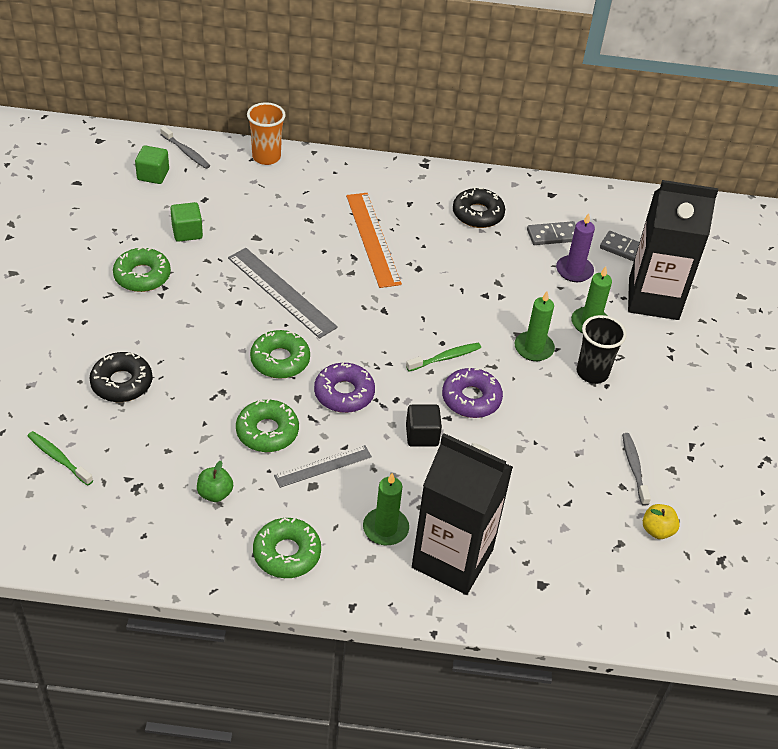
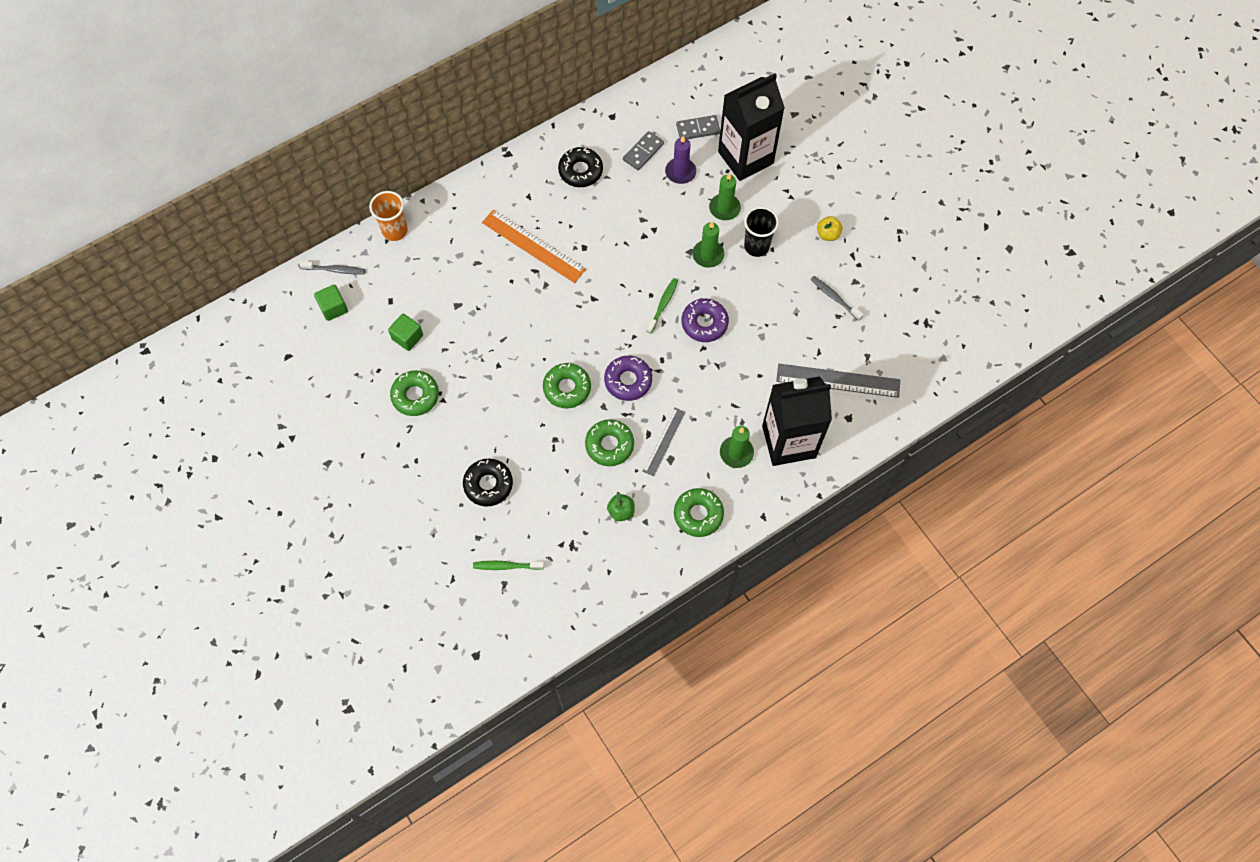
camera: 35 degrees left, 20 degrees up
(281, 292) = (517, 336): grey ruler -> grey ruler (838, 381)
(422, 435) = (699, 373): black cube -> none
(657, 530) = (879, 331): yellow apple -> yellow apple (828, 234)

